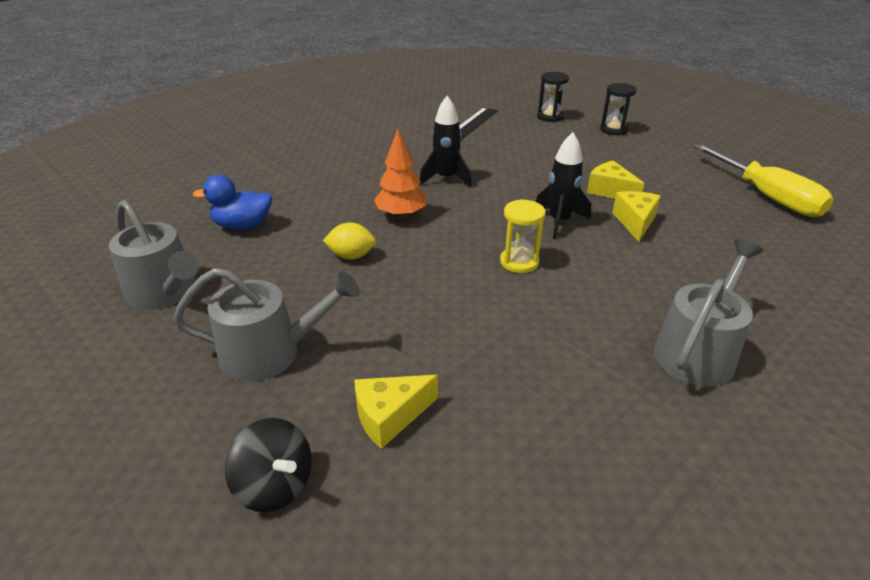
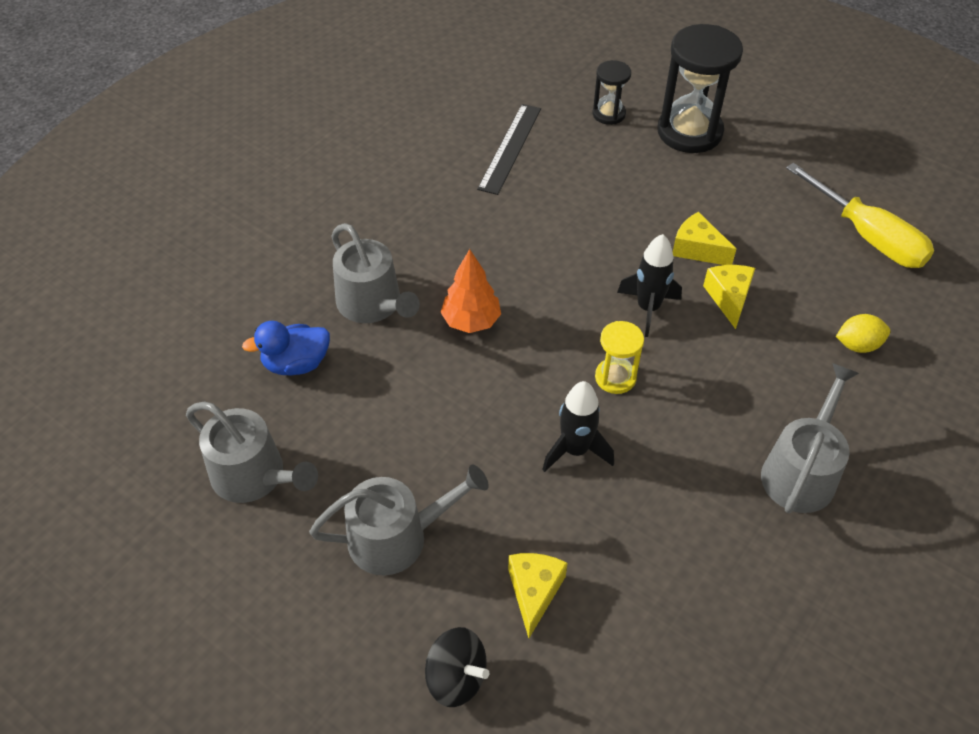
camera: 10 degrees left, 15 degrees up
(324, 198) = (373, 304): none -> grey watering can
(351, 256) = (435, 394): yellow lemon -> yellow lemon (857, 345)
(389, 416) = (534, 592): yellow cheese -> yellow cheese turned 135 degrees clockwise
(446, 179) = (506, 251): black rocket -> black rocket (575, 450)
(613, 130) = (689, 132): black hourglass -> black hourglass, size x1.93

